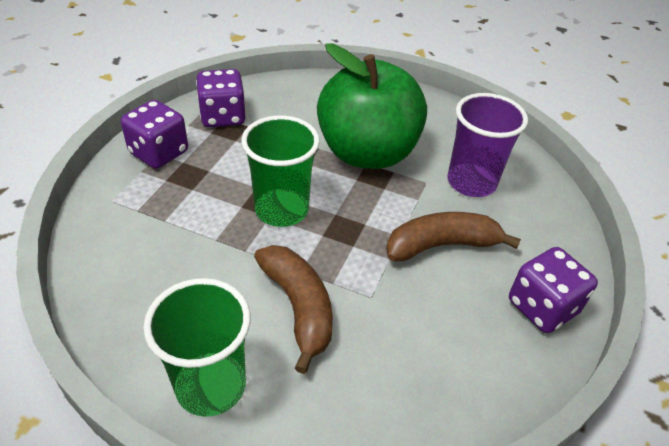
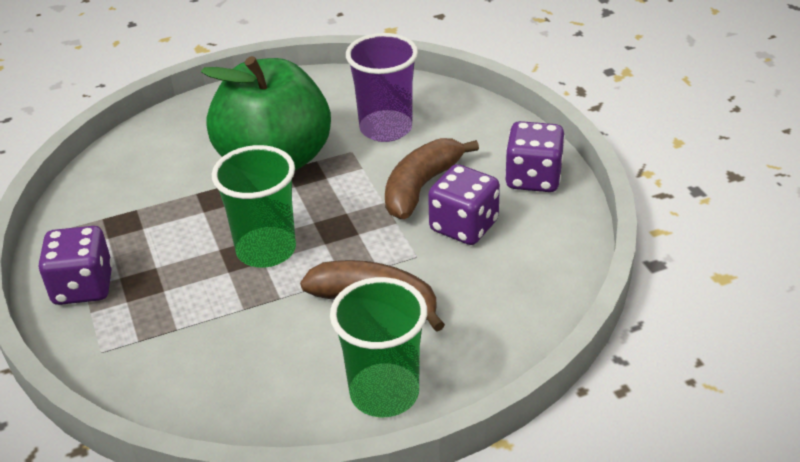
camera: 40 degrees left, 5 degrees down
(223, 116) = (98, 218): purple dice -> purple dice (464, 226)

